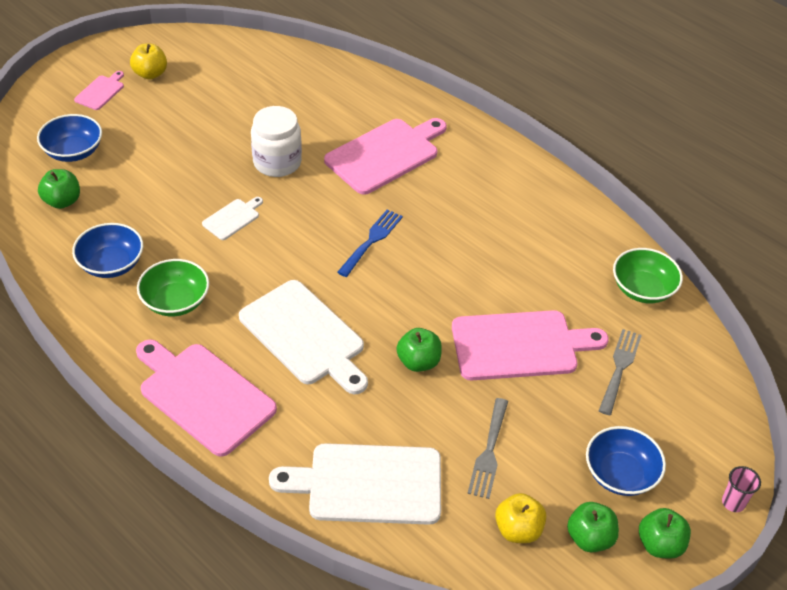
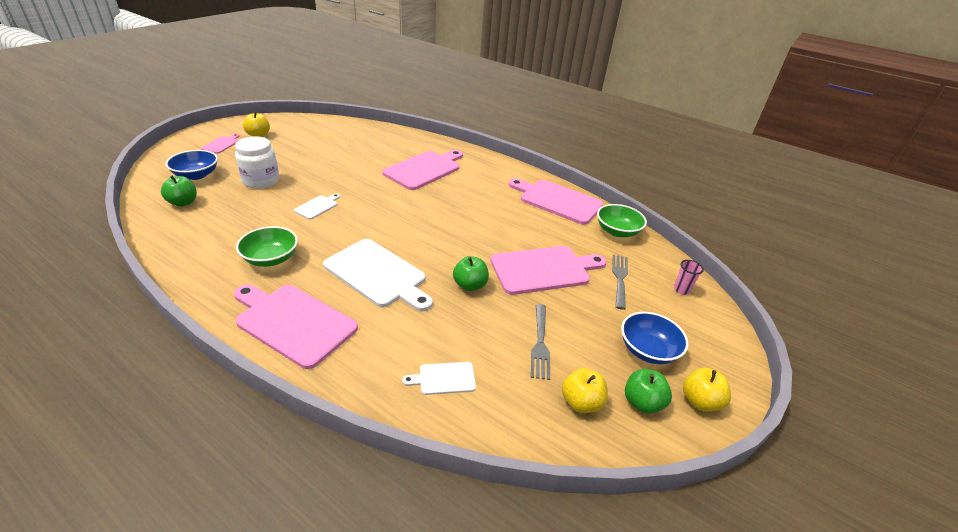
camera: 10 degrees left, 10 degrees down
(111, 264) = (219, 238): blue bowl -> none
(277, 162) = (349, 176): white jar -> white jar (261, 181)
(368, 484) = (444, 378): white cutting board -> white cutting board, size x0.47
(371, 240) = (422, 214): blue fork -> none
(571, 227) = (557, 201): none -> pink cutting board
(660, 544) = (700, 401): green apple -> yellow apple
(733, 502) = (740, 362): pink cup -> pink cup (681, 290)

